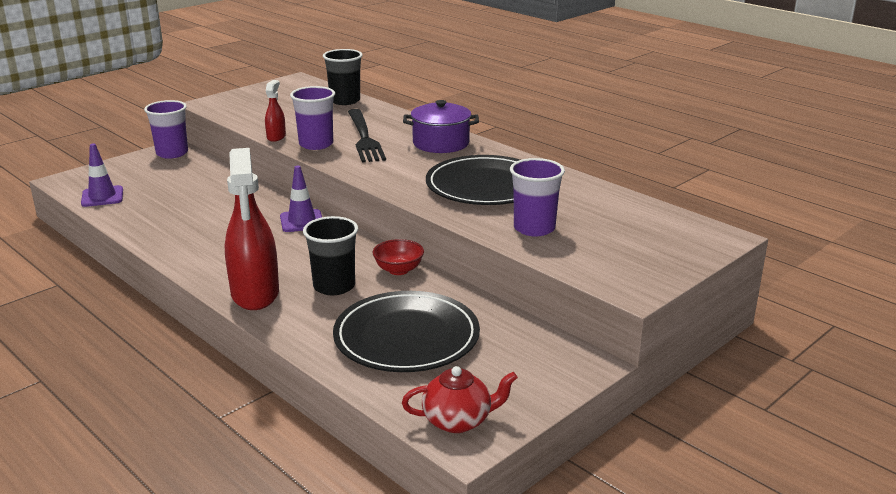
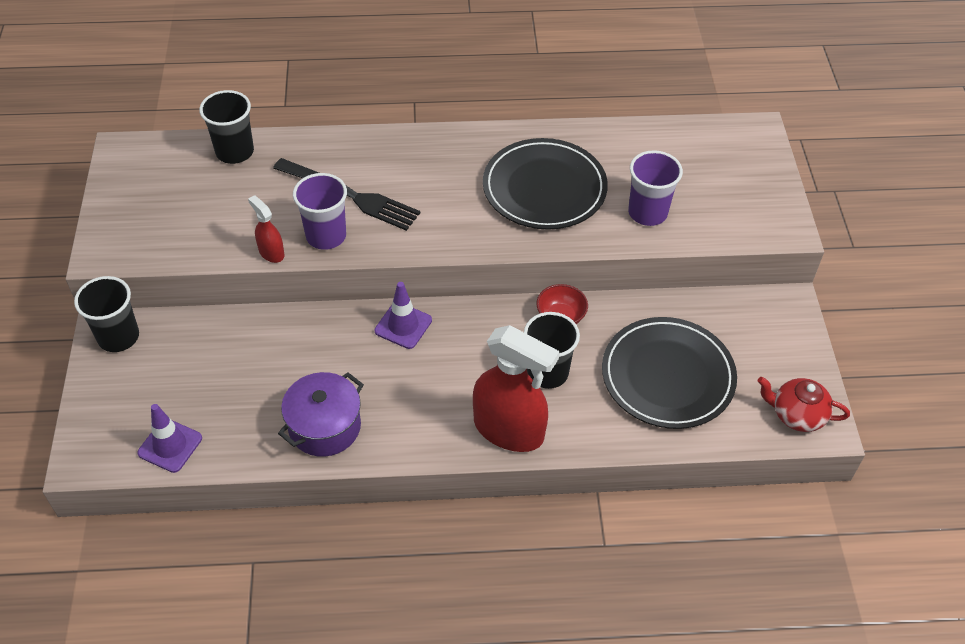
camera: 50 degrees left, 25 degrees up
(172, 153) = (118, 337): purple cup -> black cup
(441, 143) = (424, 156): purple pot -> purple pot (324, 426)
(458, 421) = (797, 415): red teapot -> red teapot turned 105 degrees counterclockwise

